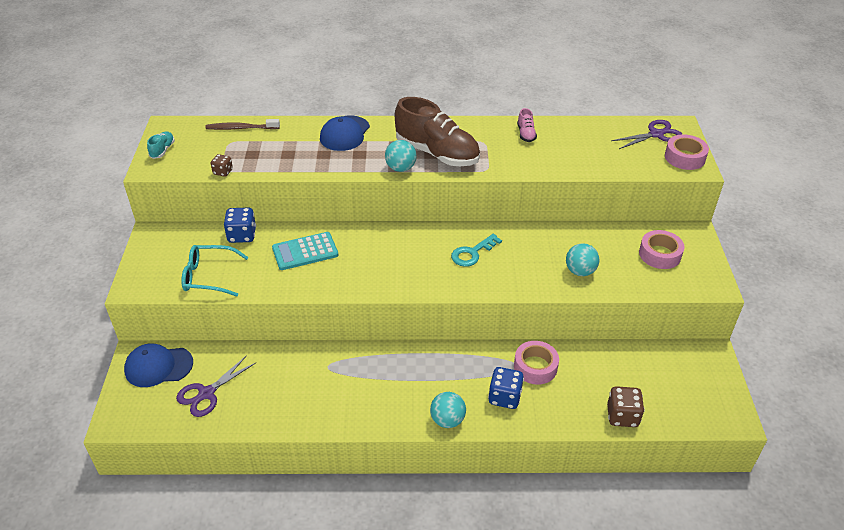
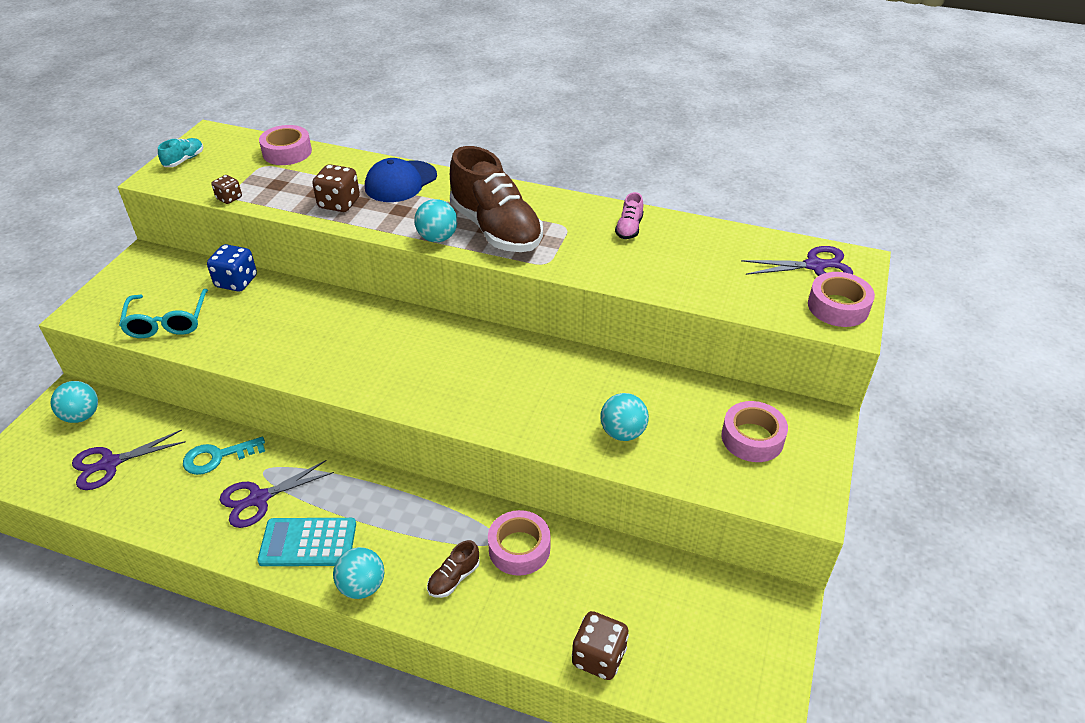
camera: 20 degrees right, 0 degrees up
(158, 366) = (82, 416): blue cap -> turquoise ball
(209, 276) = (167, 321): turquoise glasses -> turquoise glasses turned 120 degrees counterclockwise
(241, 128) = (287, 152): brown toothbrush -> pink tape
(305, 251) = (293, 318): turquoise calculator -> turquoise calculator (308, 543)
(311, 158) = (339, 203): none -> brown dice
(337, 386) = (259, 499): none -> purple scissors
(472, 253) = (493, 371): turquoise key -> turquoise key (217, 457)
(504, 397) = (454, 578): blue dice -> brown shoe

